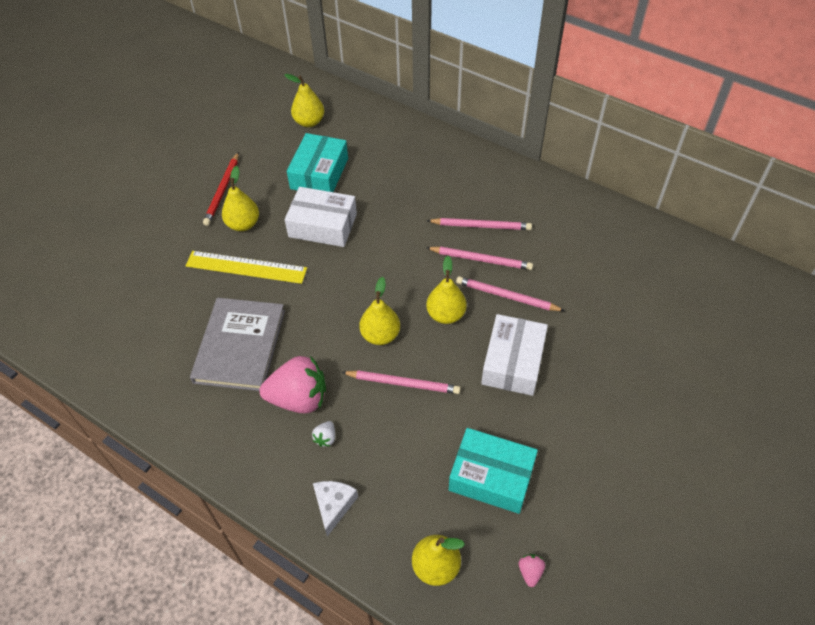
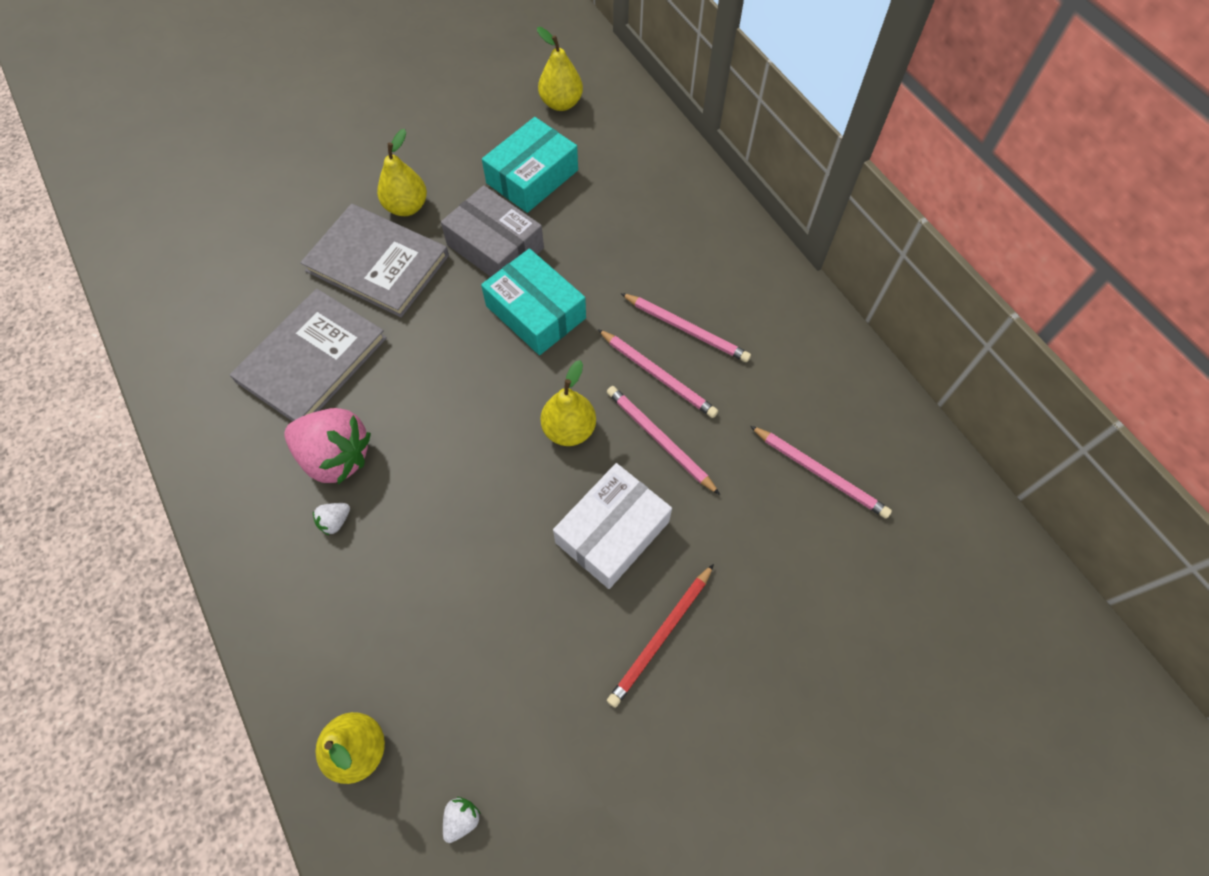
camera: 25 degrees right, 10 degrees up
(222, 191) = (409, 154): red pencil -> red pencil (661, 636)
(246, 267) = (377, 263): yellow ruler -> grey book
(322, 225) = (495, 246): white box -> grey box
(333, 505) = (293, 610): white cheese -> none
(380, 335) = (475, 420): yellow pear -> none
(403, 383) = (464, 495): pink pencil -> pink pencil (820, 473)
(491, 476) = (492, 670): turquoise box -> turquoise box (536, 312)
(530, 572) = (462, 819): pink strawberry -> white strawberry

